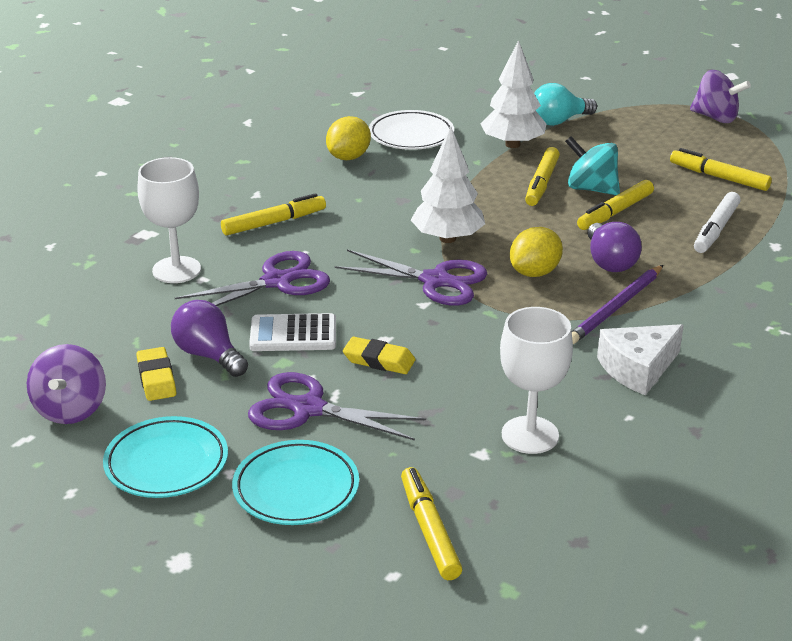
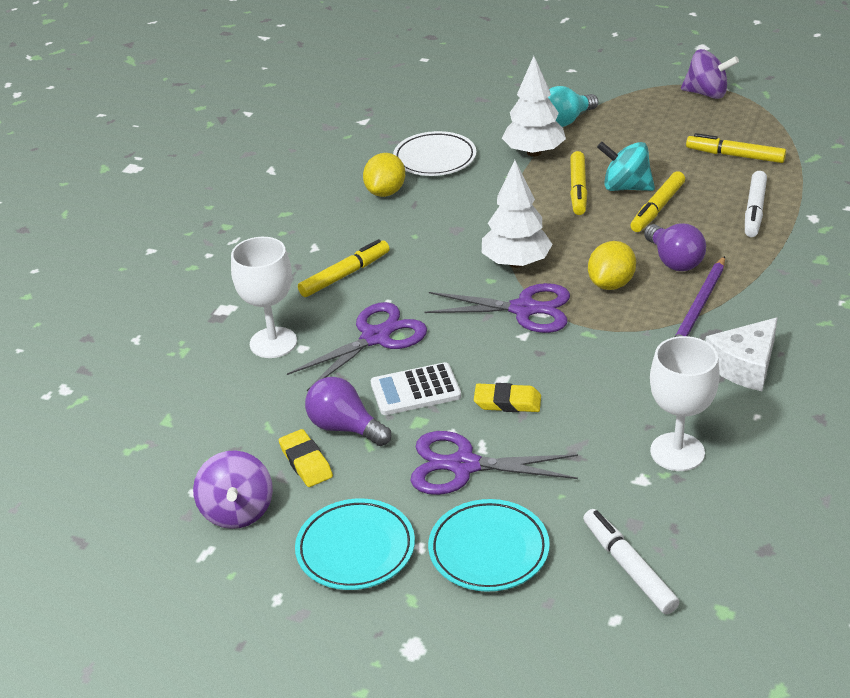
camera: 10 degrees left, 5 degrees up
(429, 530) = (628, 567): yellow marker -> white marker

